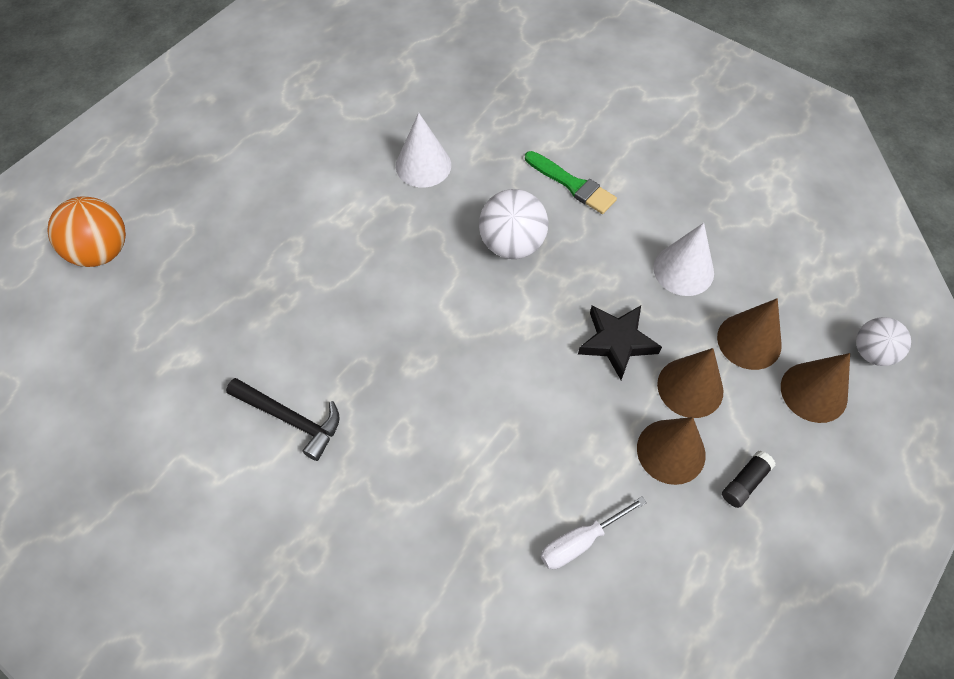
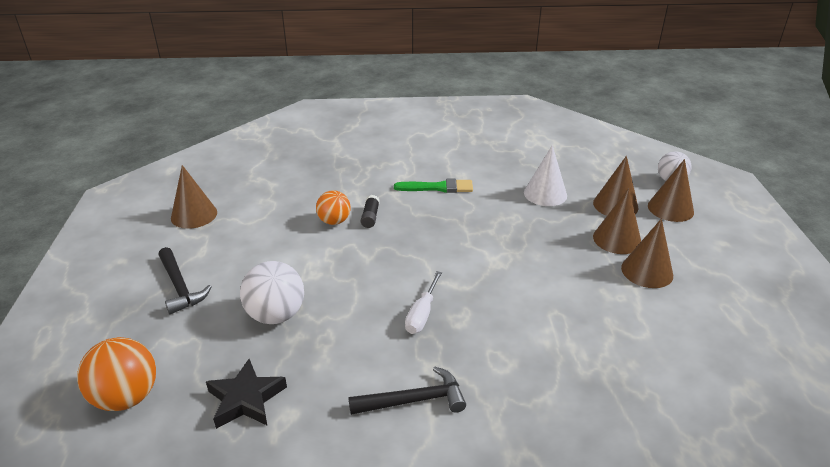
camera: 40 degrees left, 25 degrees down
(228, 160) = (180, 286): none -> black hammer
(310, 77) = (194, 215): none -> brown cone
(423, 165) = (334, 221): white cone -> orange ball
(512, 244) = (439, 230): white ball -> white ball (276, 315)
(580, 541) = (663, 341): white screwdriver -> white screwdriver (422, 314)
(617, 342) = (555, 241): black star -> black star (246, 399)
(745, 482) = (696, 262): black glue stick -> black glue stick (370, 217)

